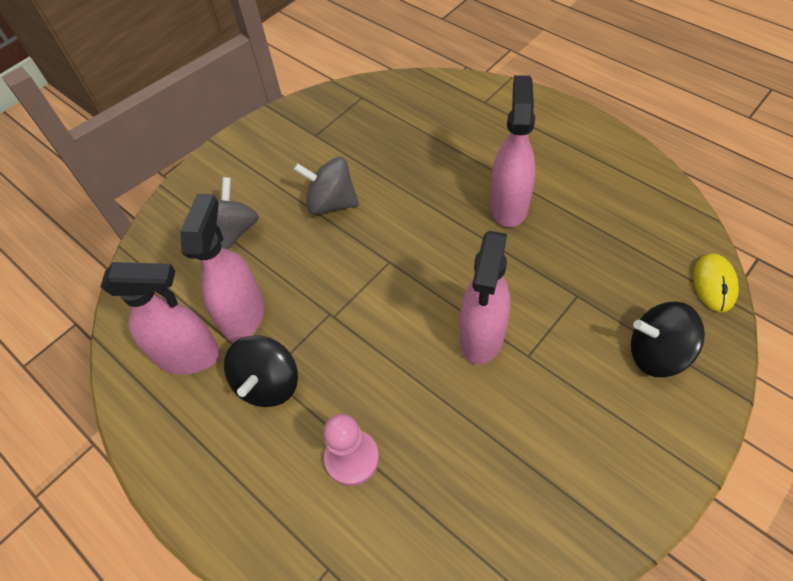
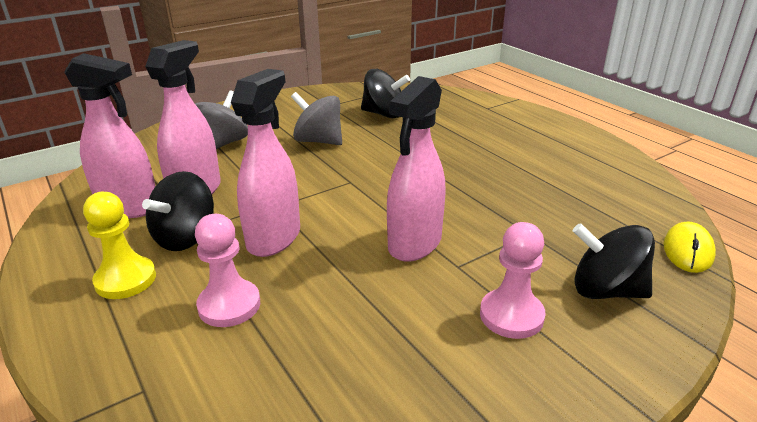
camera: 10 degrees right, 25 degrees down
(243, 453) = (125, 279): none -> yellow pawn
(381, 138) = (384, 114): none -> black spinning top
(509, 205) = (482, 166): pink spray bottle -> pink spray bottle (274, 238)
(589, 404) = (511, 315): none -> pink pawn

